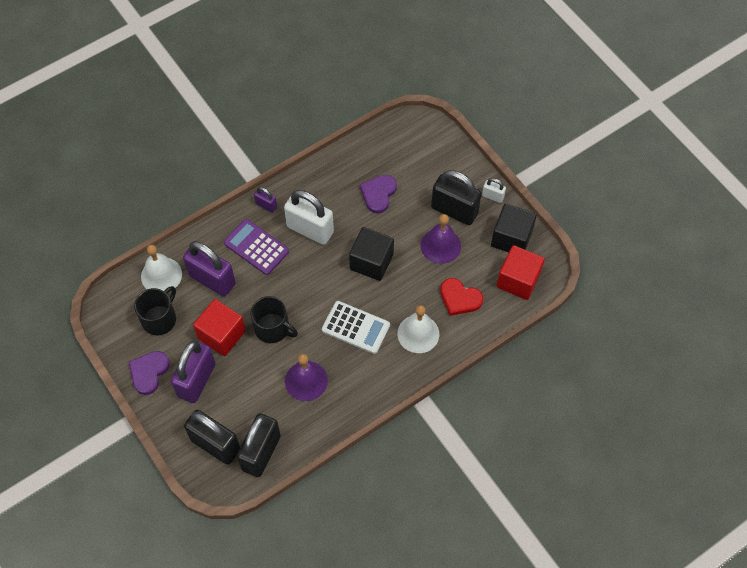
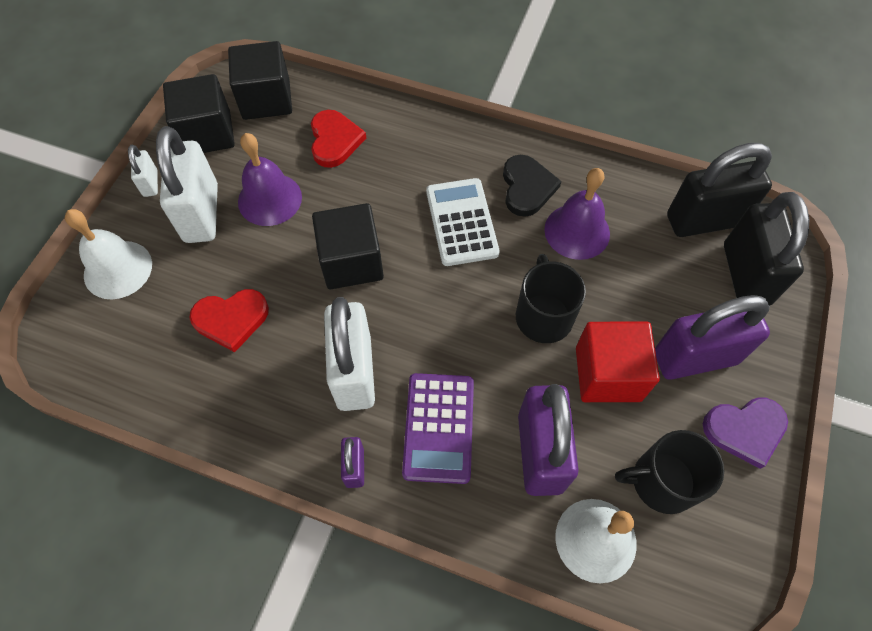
camera: 125 degrees left, 0 degrees up
(352, 376) = (527, 187): none -> black heart
(378, 194) = (231, 319): purple heart -> red heart
(418, 333) = (416, 155): white bell -> white bell (118, 269)
(454, 210) = (201, 213): black padlock -> white padlock
(518, 280) = (266, 99): red cube -> black cube

